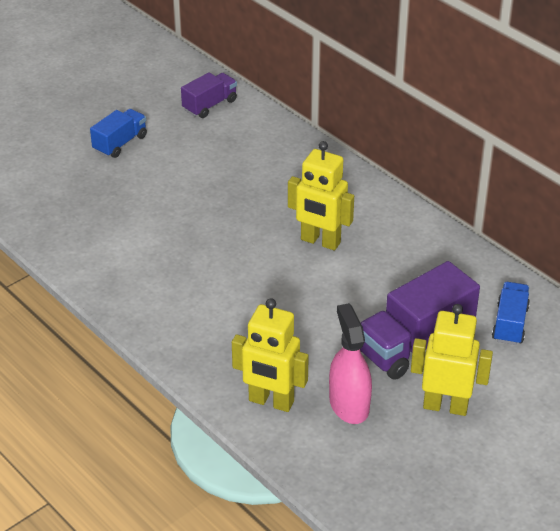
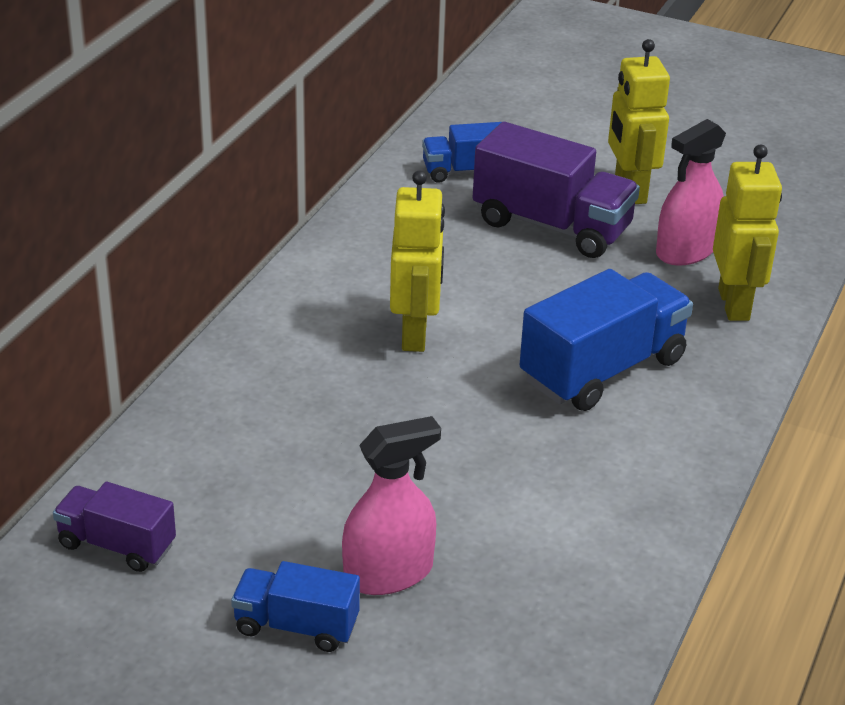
camera: 115 degrees left, 5 degrees down
(132, 178) = (388, 573): none -> pink spray bottle
(239, 308) = (602, 370): none -> blue truck

